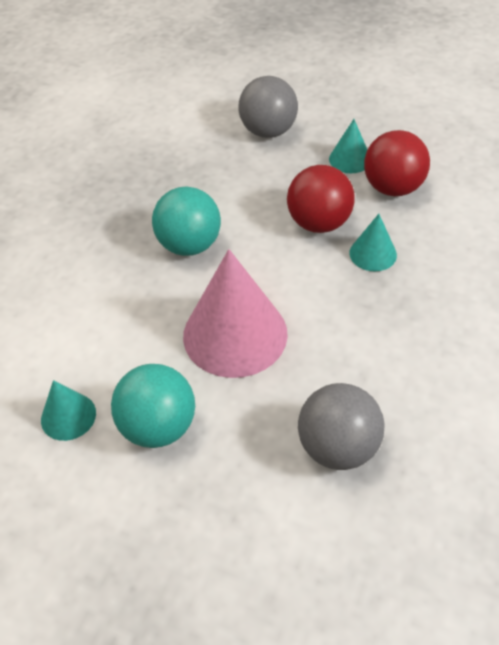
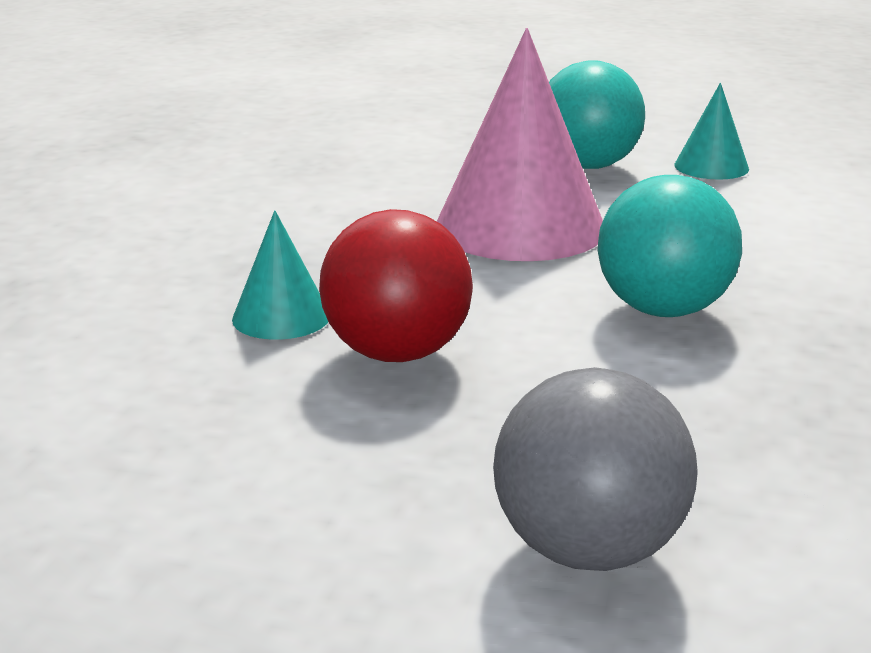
camera: 170 degrees right, 25 degrees down
(338, 447) = (352, 165): grey ball -> none
(350, 159) = (319, 484): turquoise cone -> none
(392, 188) = (210, 424): red ball -> none

